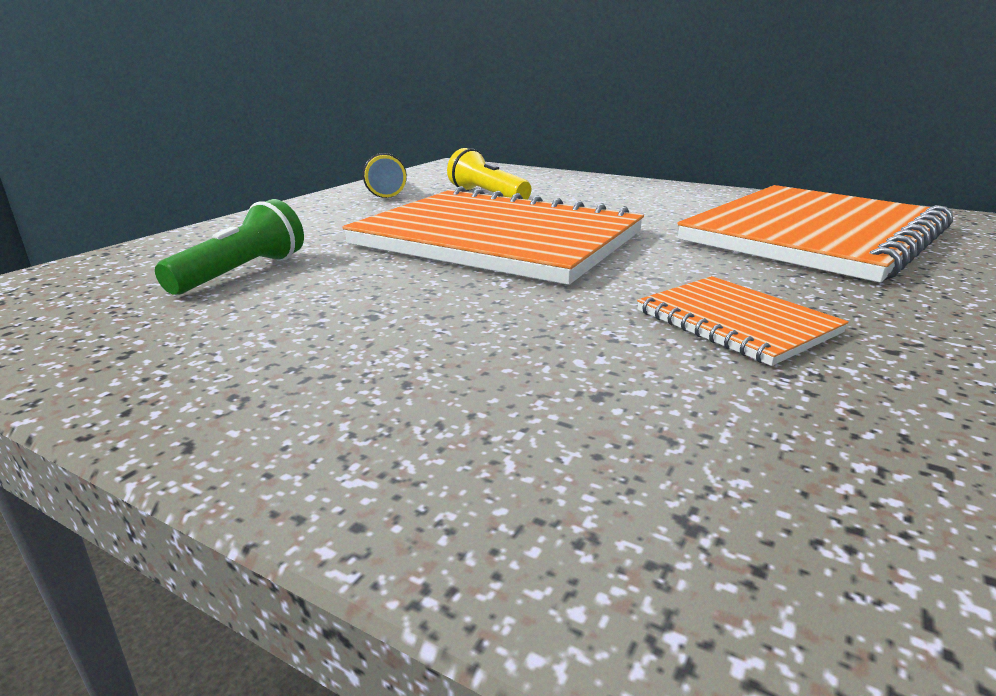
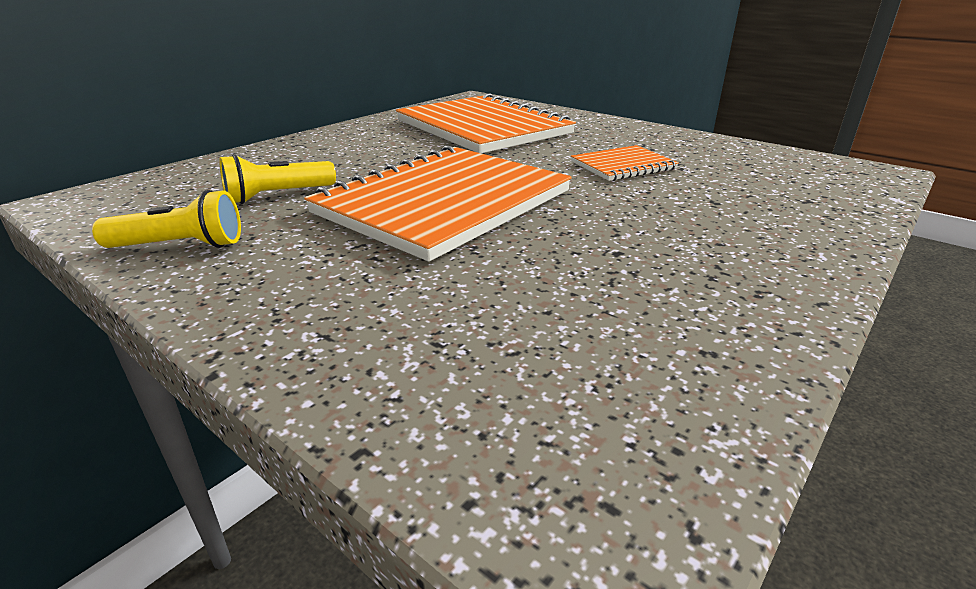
camera: 80 degrees left, 5 degrees up
(241, 273) = (502, 317): green flashlight -> none

